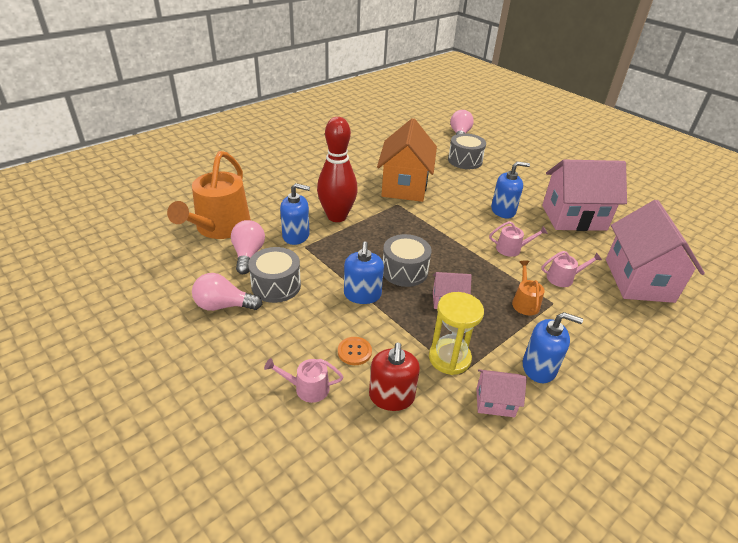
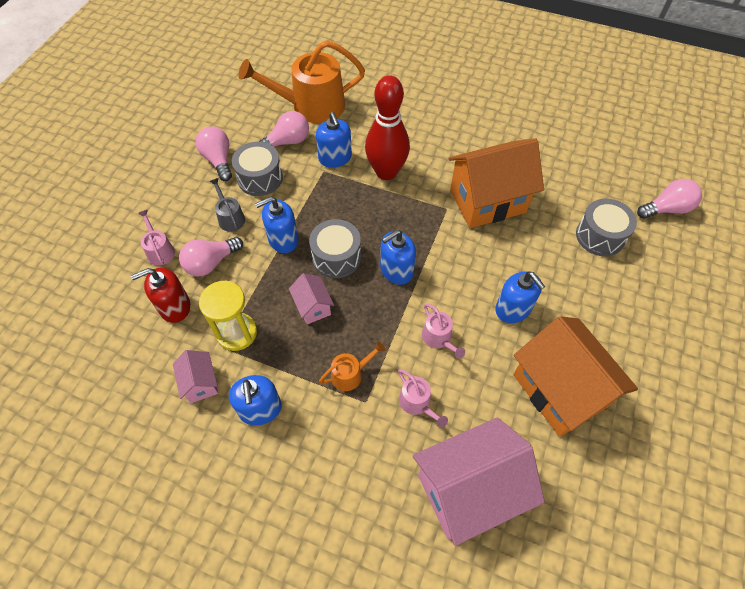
camera: 65 degrees right, 20 degrees up
(308, 320) = (230, 217): none -> grey watering can
(354, 352) = (211, 263): orange button -> pink light bulb
(439, 246) = (396, 270): none -> blue soap dispenser
(573, 218) = (559, 390): pink house -> orange house

